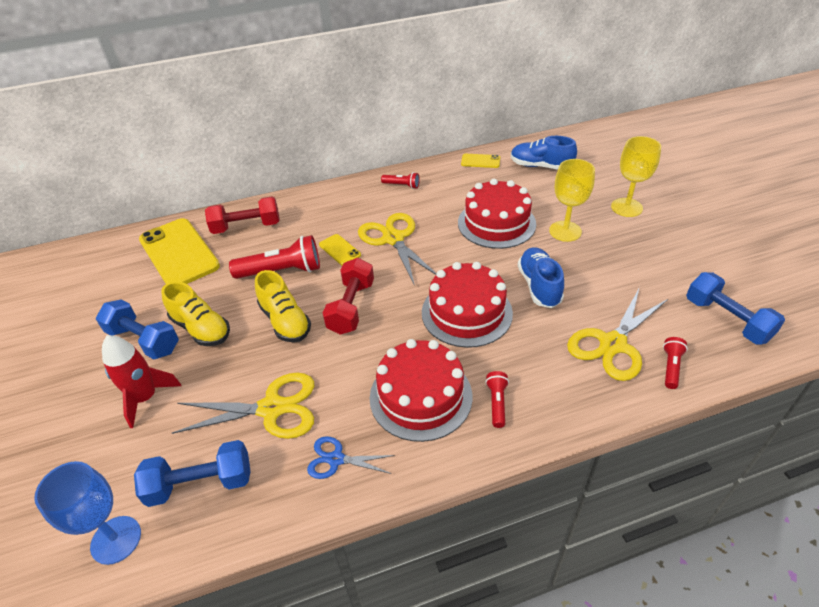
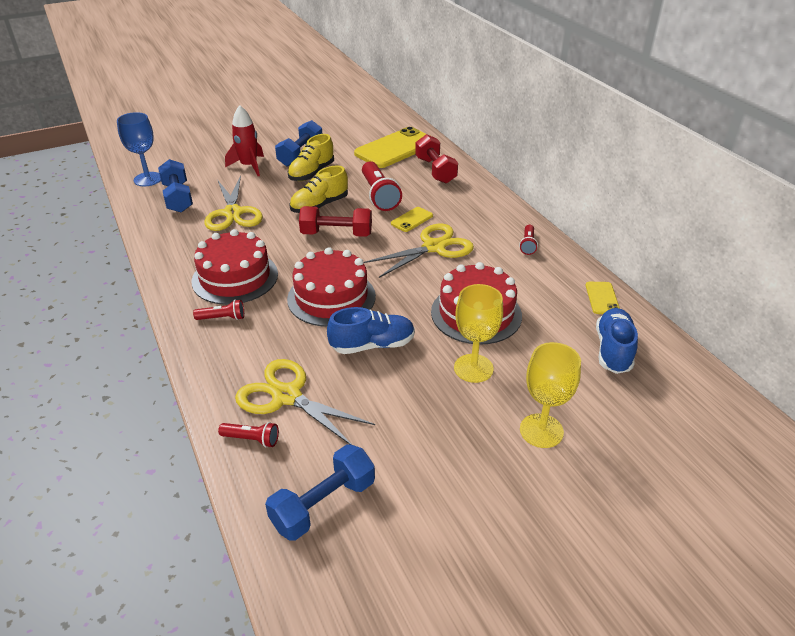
camera: 80 degrees right, 5 degrees down
(336, 459) = (184, 245): blue scissors -> none

